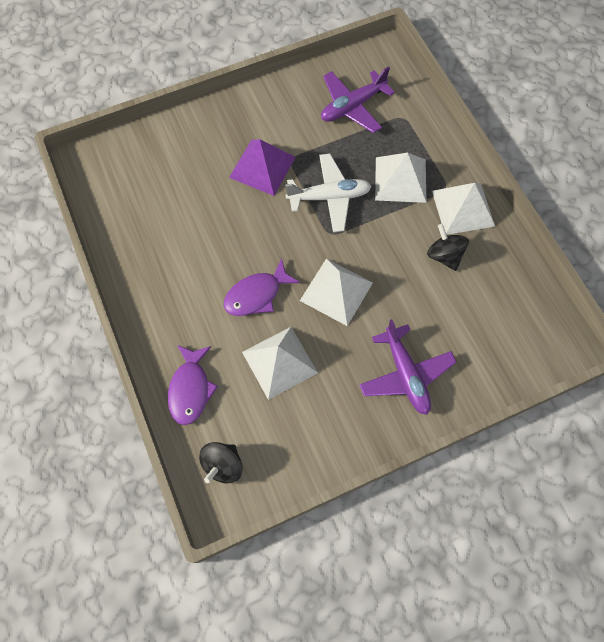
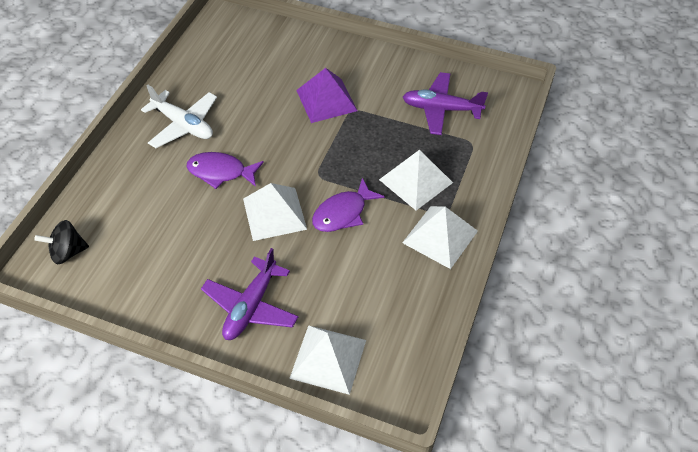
camera: 45 degrees right, 15 degrees down
(190, 389) = (109, 192): purple fish -> purple fish (343, 213)
(280, 362) = (181, 224): white pyramid -> white pyramid (328, 359)
(329, 197) = (348, 152): white plane -> white plane (183, 125)
(444, 255) = (383, 255): black spinning top -> none

